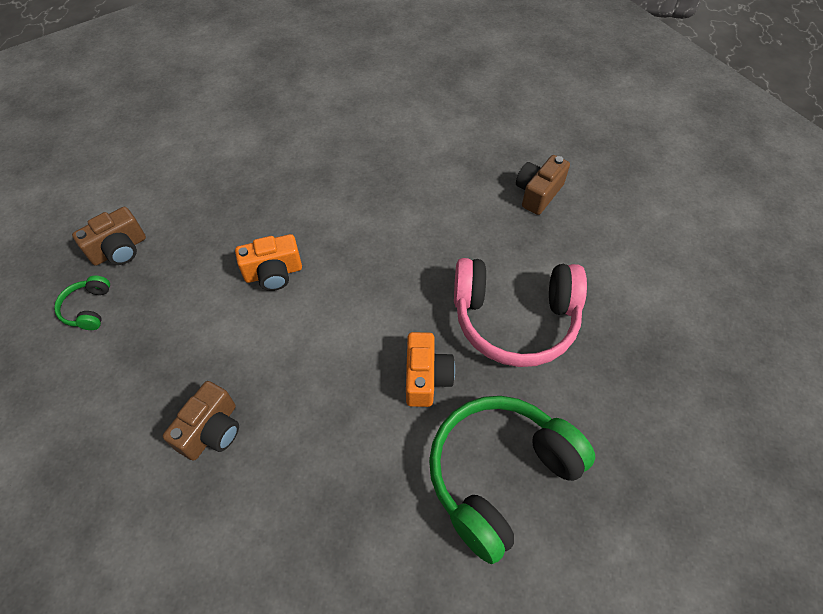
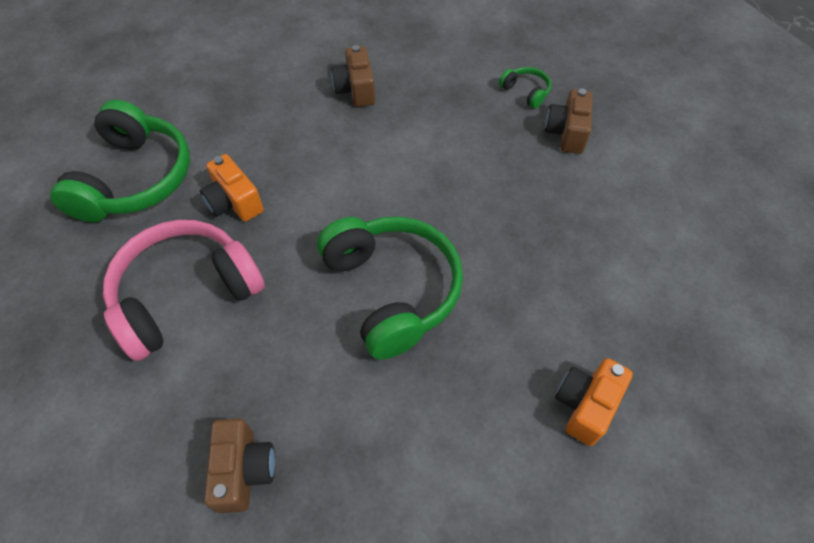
camera: 140 degrees right, 0 degrees up
(273, 273) = (431, 194): orange camera -> orange camera (585, 405)
(372, 228) = (392, 290): none -> green headphones

